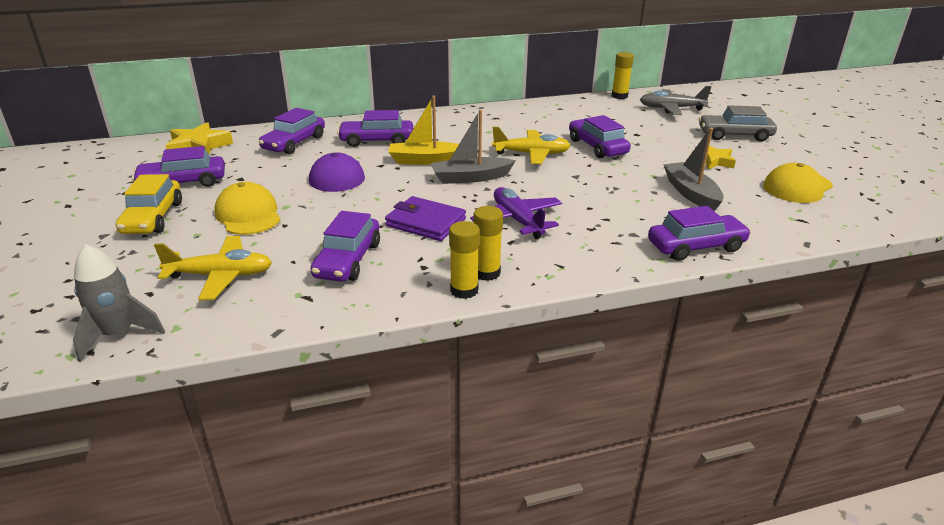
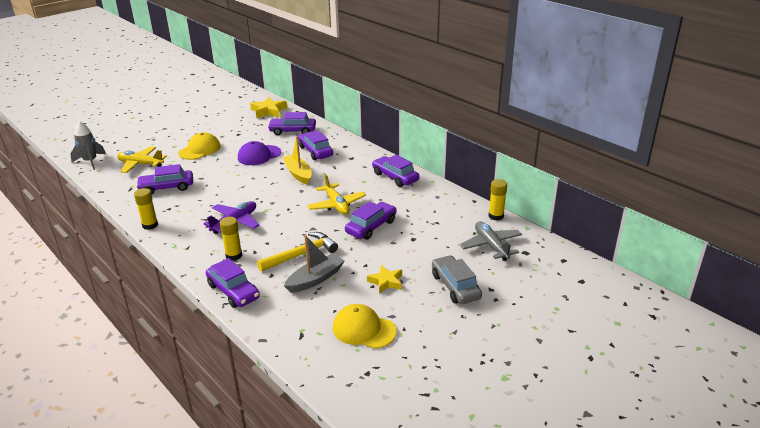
camera: 65 degrees right, 0 degrees up
(153, 218) = (185, 131): yellow car -> none
(183, 182) = (224, 123): purple car -> purple car (395, 177)
(221, 276) = (140, 164): yellow plane -> yellow plane turned 135 degrees clockwise
(426, 222) = (216, 196): purple wallet -> none
(470, 178) = (283, 194): grey boat -> none
(486, 273) = (170, 227): yellow glue stick -> yellow glue stick (234, 255)
(632, 192) = (301, 254): none -> yellow hammer

